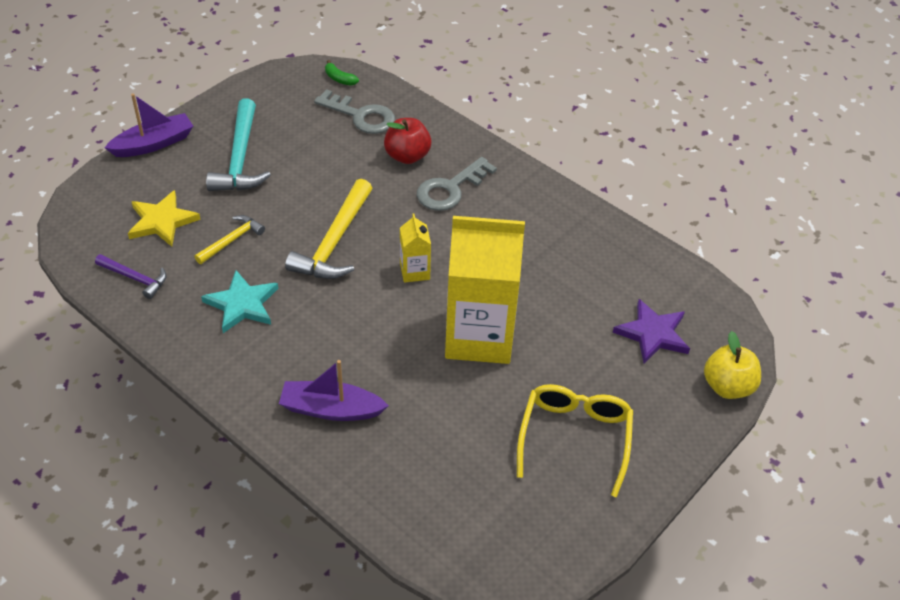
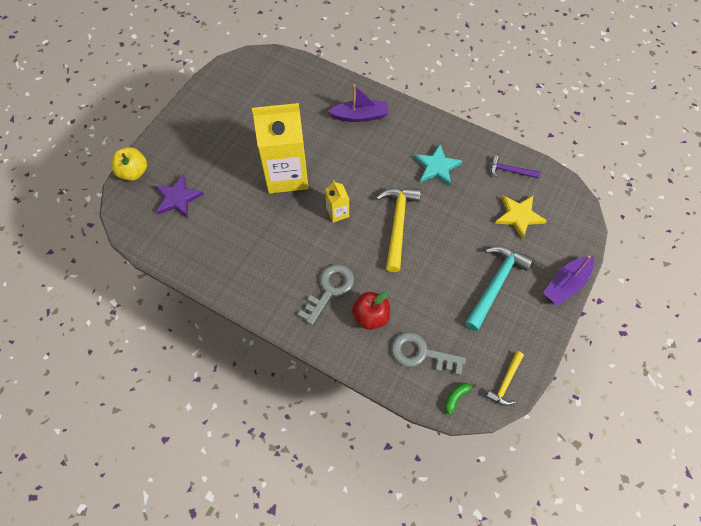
camera: 170 degrees right, 15 degrees up
(232, 240) = (465, 211): yellow hammer -> yellow hammer (505, 382)
(240, 158) = (496, 284): turquoise hammer -> turquoise hammer turned 45 degrees clockwise
(339, 79) = (456, 397): green banana -> green banana turned 75 degrees counterclockwise
(574, 437) = (224, 126): yellow glasses -> none

